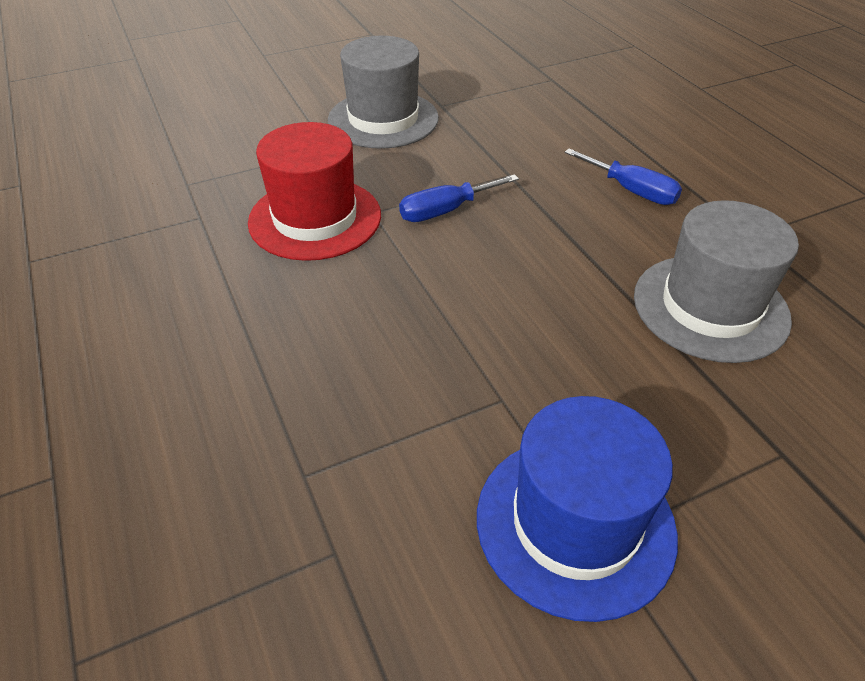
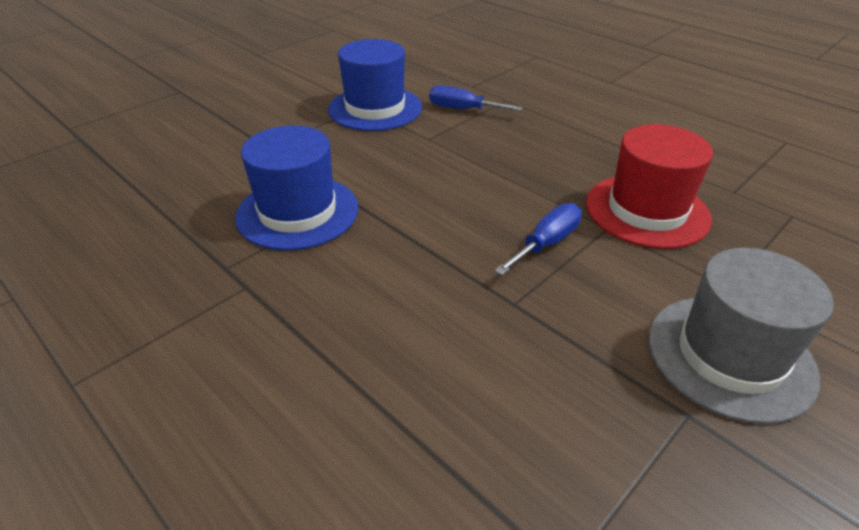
camera: 160 degrees right, 5 degrees down
(631, 191) = (371, 314): blue screwdriver -> blue screwdriver (463, 109)
(710, 307) = (297, 212): grey hat -> blue hat

